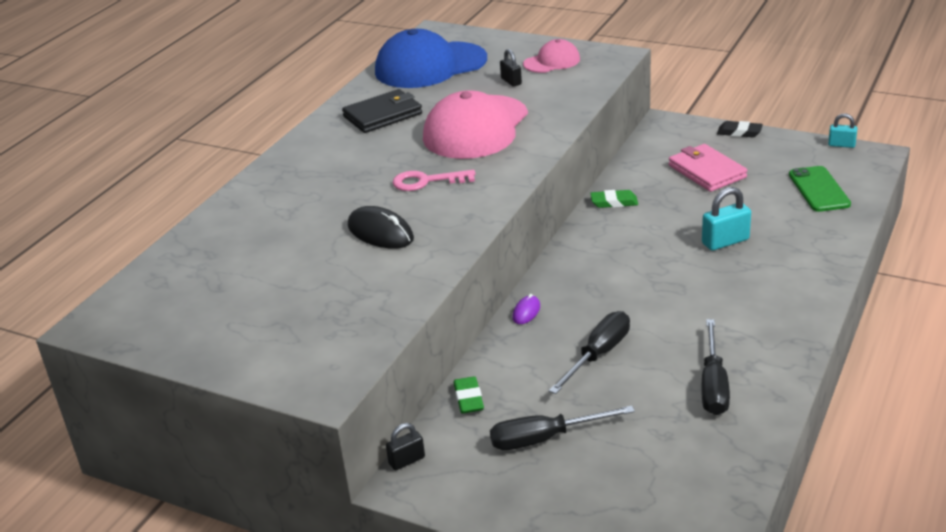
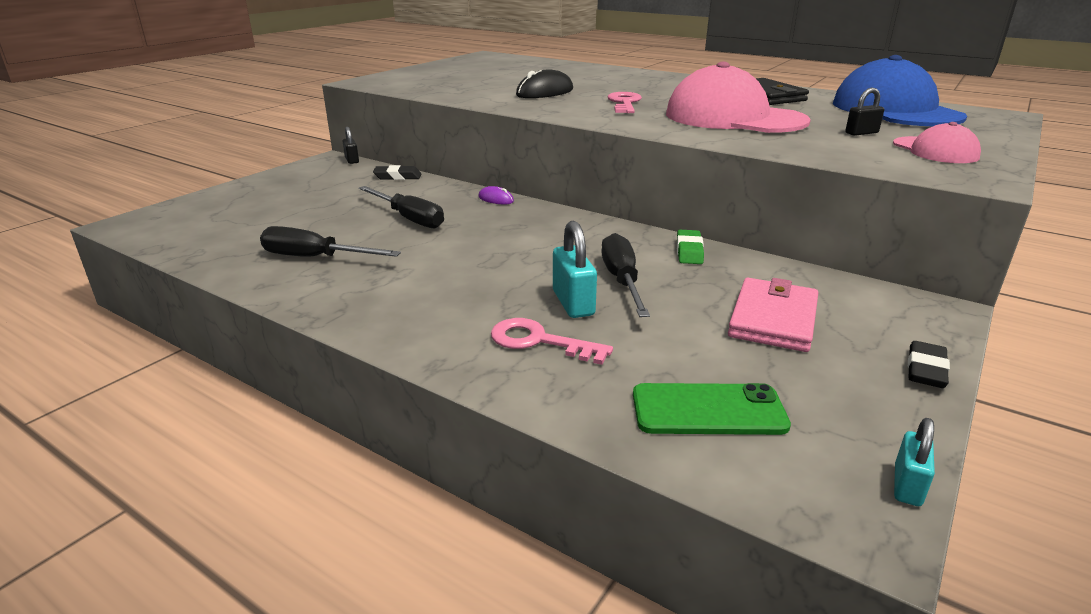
camera: 95 degrees right, 5 degrees down
(468, 399) = (398, 177): green eraser -> black eraser
(544, 438) = (326, 194): black screwdriver -> black screwdriver (622, 280)
(707, 171) = (773, 319): pink wallet -> pink wallet turned 45 degrees counterclockwise
(784, 247) = (539, 341): none -> pink key

